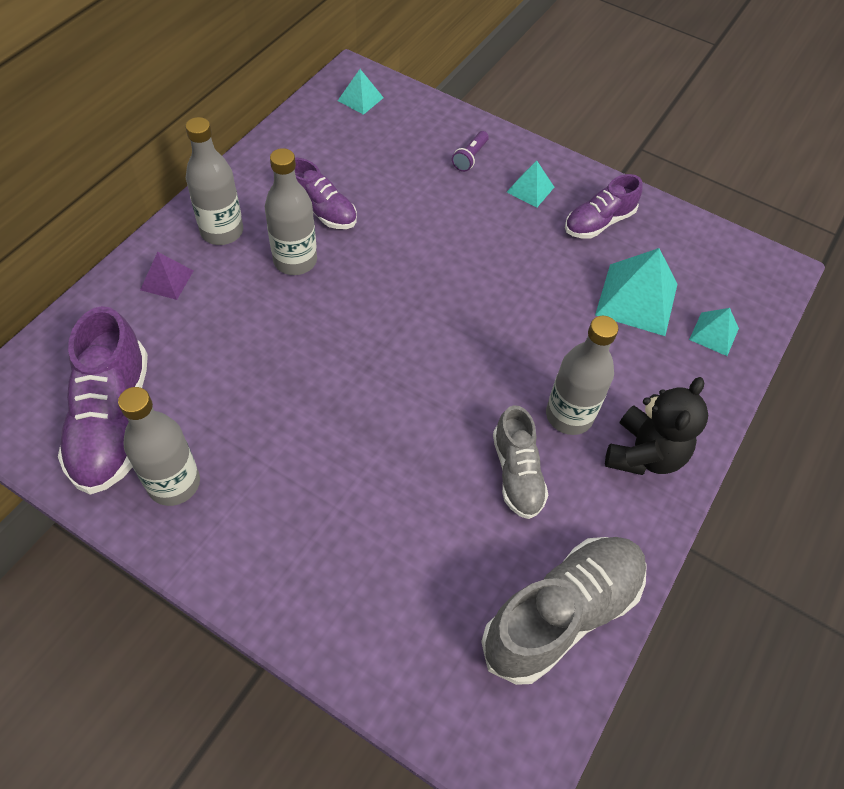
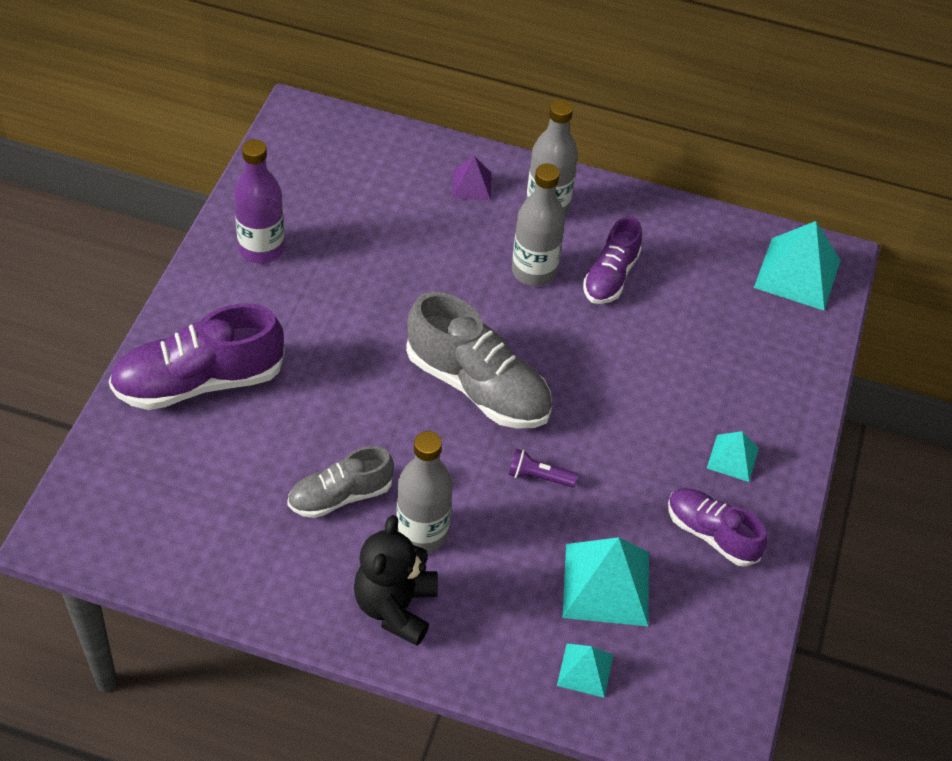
camera: 75 degrees right, 5 degrees down
(112, 421) = (309, 193): purple shoe -> purple shoe (199, 382)
(174, 483) = (261, 249): grey bottle -> purple bottle
(360, 99) = (797, 273): turquoise pyramid -> turquoise pyramid, size x1.82
(470, 158) = (755, 391): purple flashlight -> purple flashlight (538, 476)
(562, 614) = (202, 551): grey shoe -> grey shoe (478, 386)
(644, 454) = (395, 607): black teddy bear -> black teddy bear turned 90 degrees clockwise

